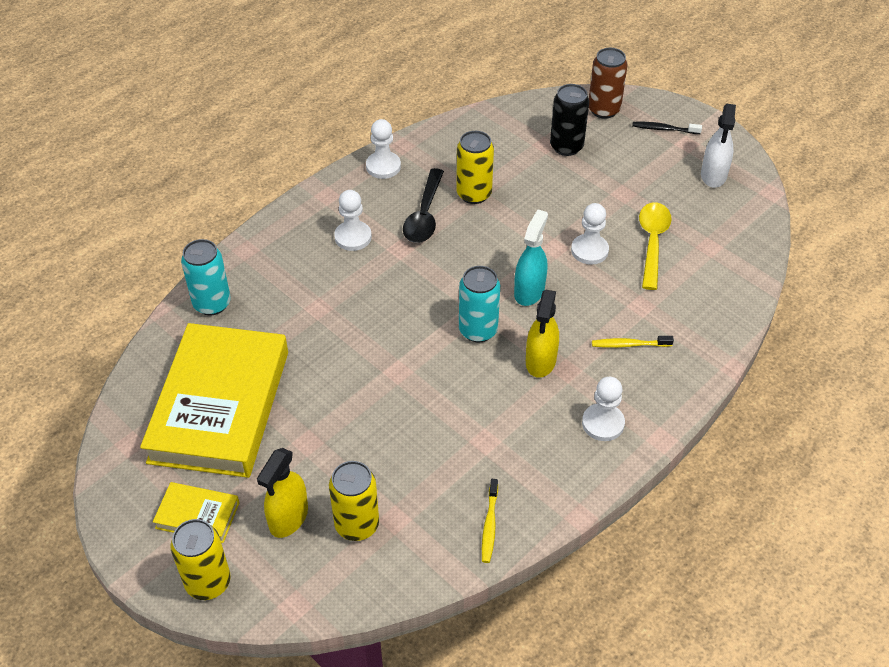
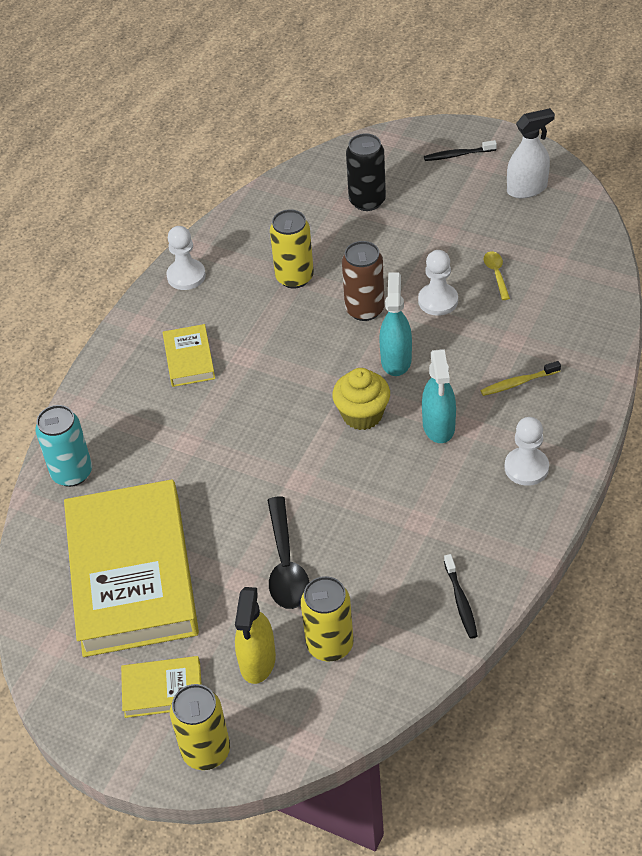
camera: 15 degrees left, 0 degrees up
(353, 237) = (189, 359): white pawn -> yellow book
(424, 215) = (253, 314): black spoon -> black spoon (286, 564)
(478, 330) = (362, 415): turquoise can -> yellow cupcake
(489, 525) = (460, 601): yellow toothbrush -> black toothbrush
(540, 361) = (438, 426): yellow spray bottle -> turquoise spray bottle
(603, 110) = (388, 152): brown can -> brown can (364, 309)
(652, 242) = (496, 274): yellow spoon -> yellow spoon, size x0.54
(713, 175) = (527, 189): white spray bottle -> white spray bottle turned 105 degrees counterclockwise

